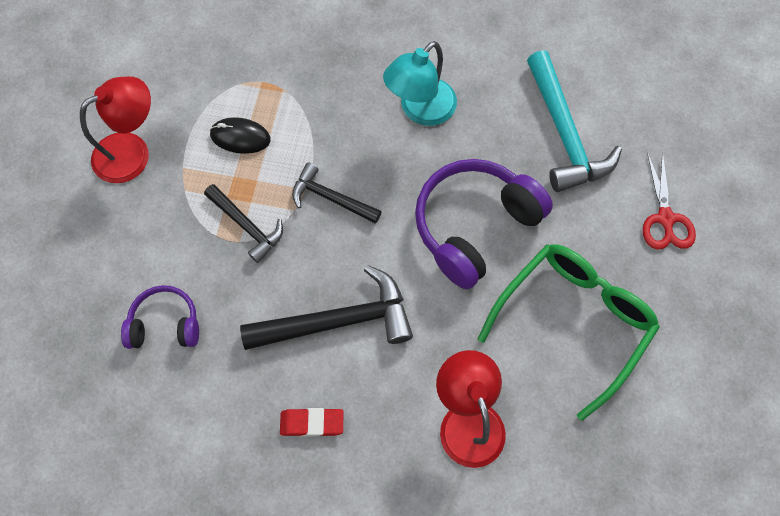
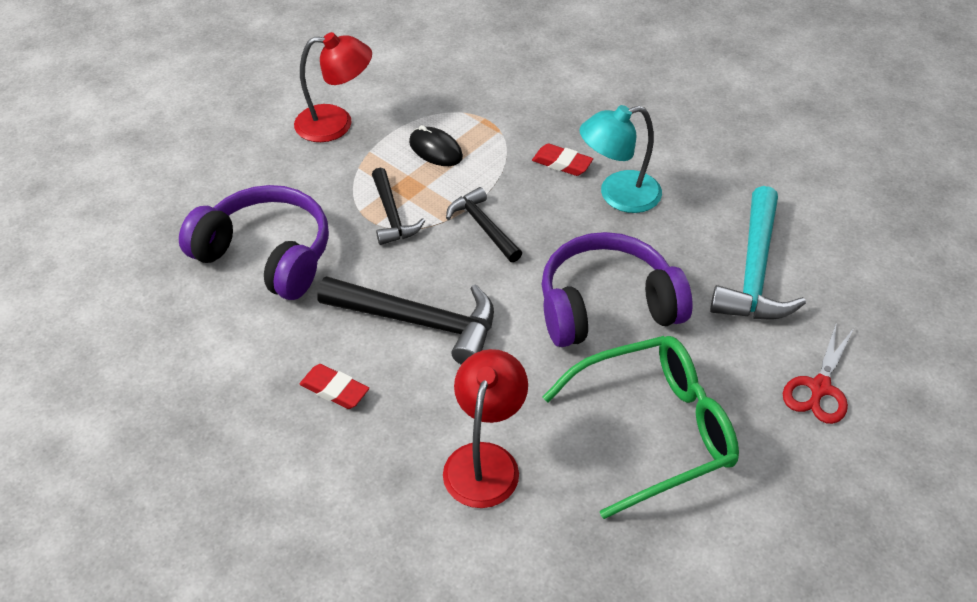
camera: 30 degrees right, 20 degrees down
(165, 324) = (266, 255): purple headphones -> purple headphones, size x1.80
(356, 99) = (562, 163): none -> red eraser

